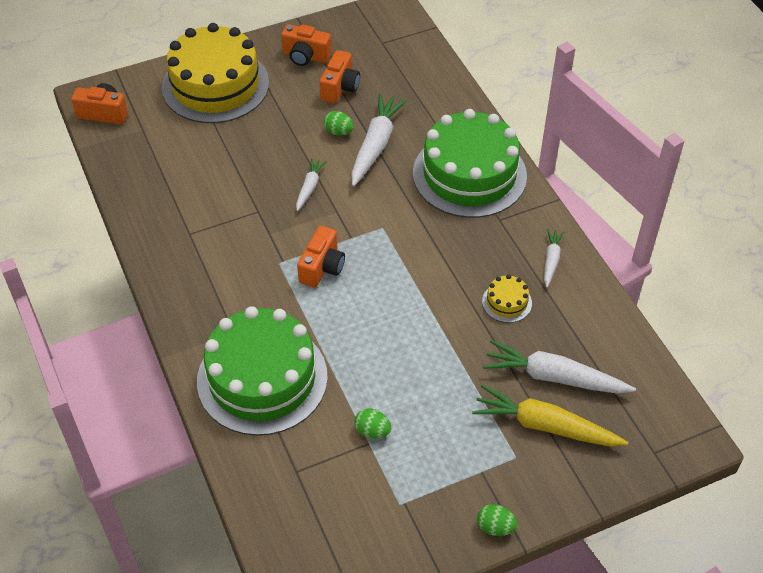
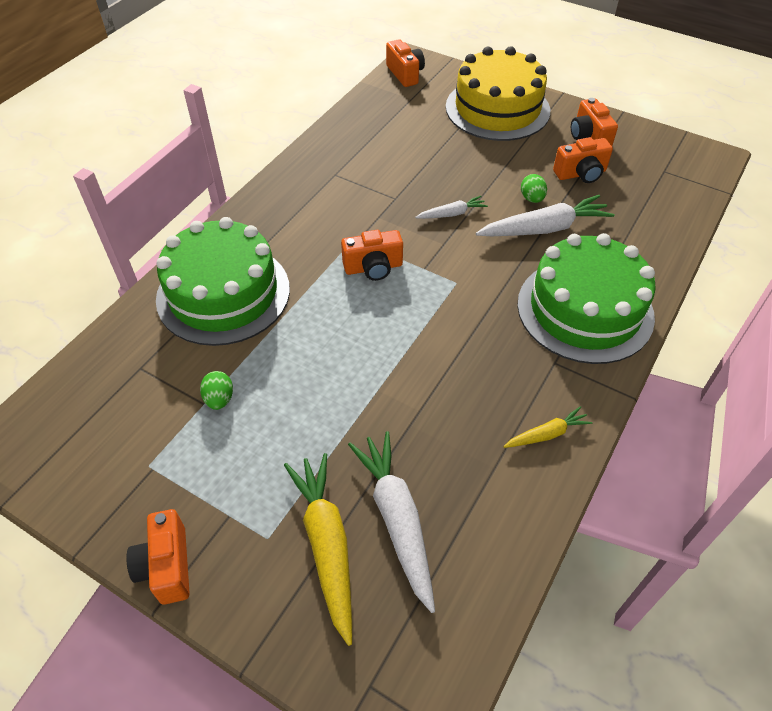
camera: 55 degrees right, 0 degrees up
(495, 527) = (167, 566): green egg -> orange camera
(507, 302) = (457, 424): yellow cake -> none
(551, 260) = (547, 434): white carrot -> yellow carrot

